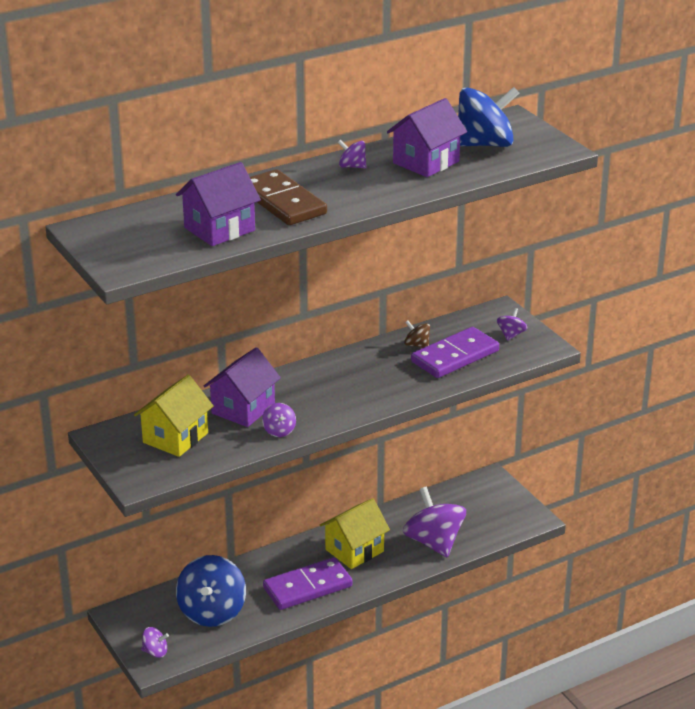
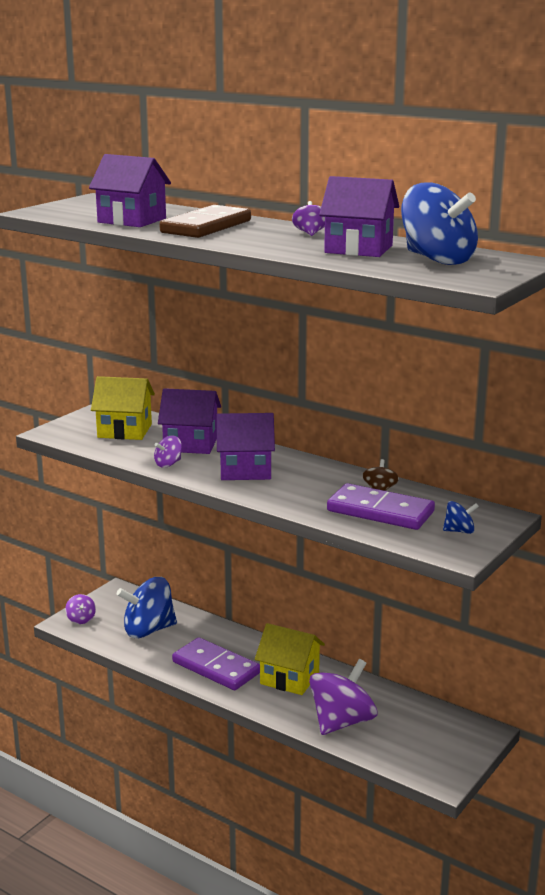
camera: 65 degrees right, 10 degrees down
(326, 395) = (245, 470): none -> purple house
(511, 335) = (459, 531): purple spinning top -> blue spinning top

